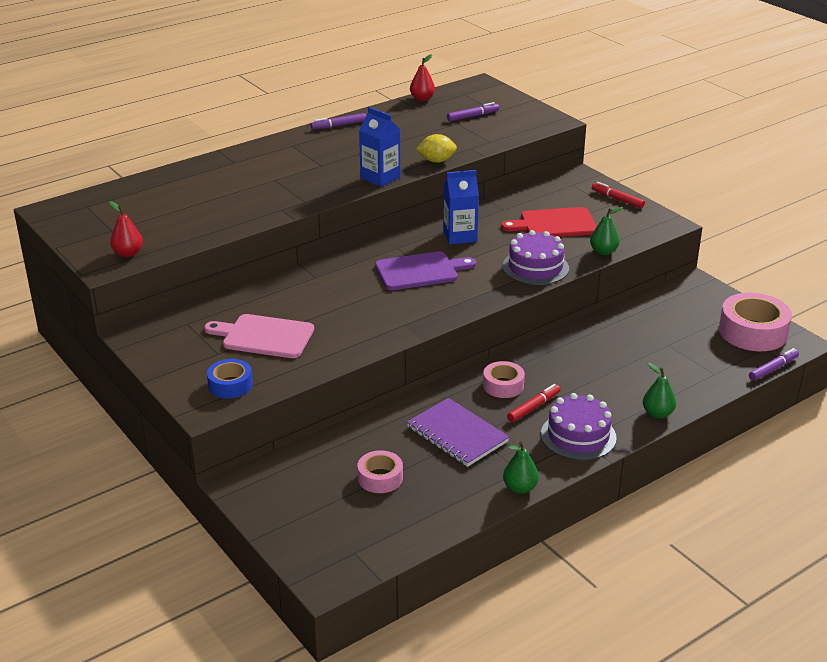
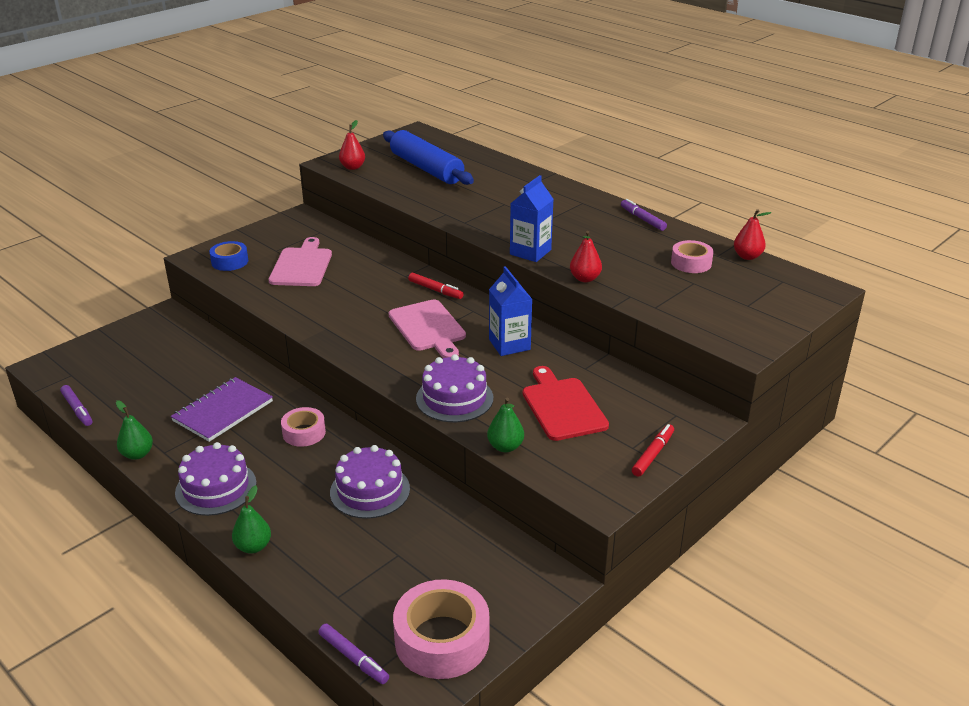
camera: 80 degrees right, 0 degrees up
(162, 211) = (426, 168): none -> blue rolling pin
(380, 478) = (164, 376): pink tape -> pink tape (691, 263)
(420, 271) = (428, 328): purple cutting board -> pink cutting board
(436, 161) = (585, 279): yellow lemon -> red pear
(472, 116) = (720, 291): purple marker -> purple marker (77, 409)
(533, 407) = (266, 455): red marker -> red marker (435, 290)
(590, 353) = (370, 490): none -> purple cake

